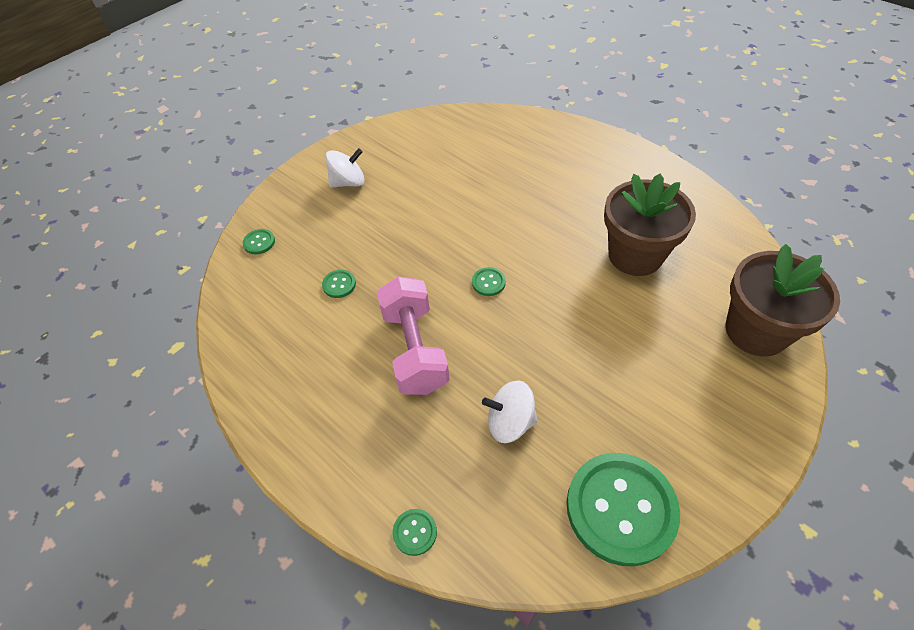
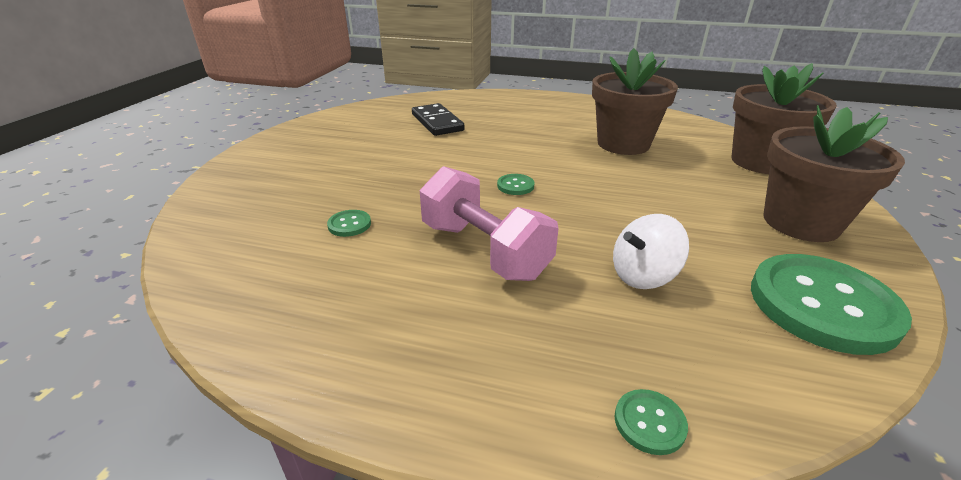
camera: 30 degrees left, 20 degrees down
(259, 242) = (216, 216): green button -> none
(348, 182) = (306, 154): white spinning top -> none
(480, 164) = (437, 122): none -> black domino
(703, 424) = (800, 223): none -> brown flower pot

